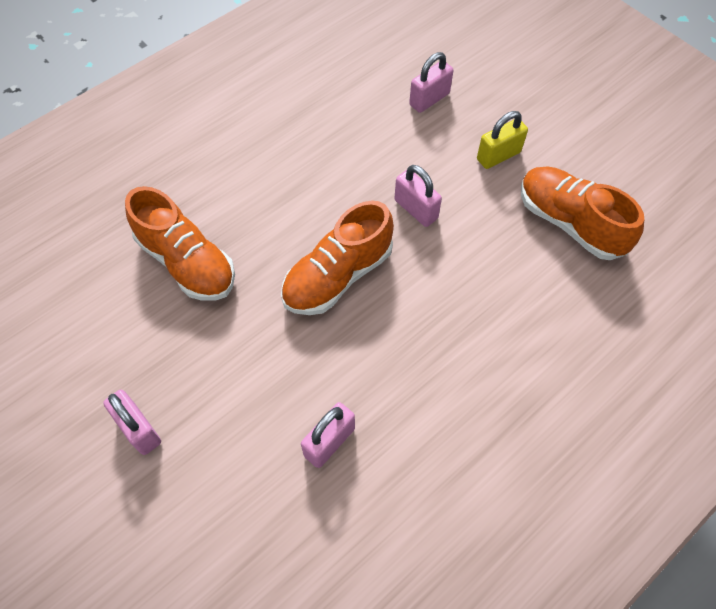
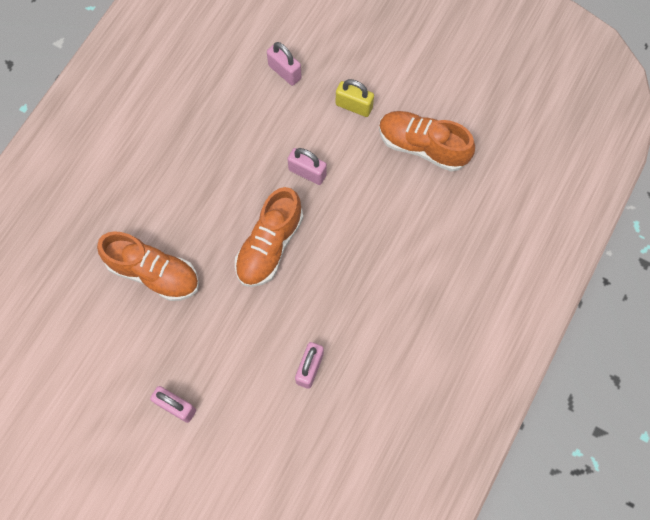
camera: 20 degrees left, 10 degrees up
(429, 99) = (284, 72): pink padlock -> pink padlock turned 75 degrees counterclockwise
(498, 156) = (354, 106): yellow padlock -> yellow padlock turned 75 degrees clockwise

